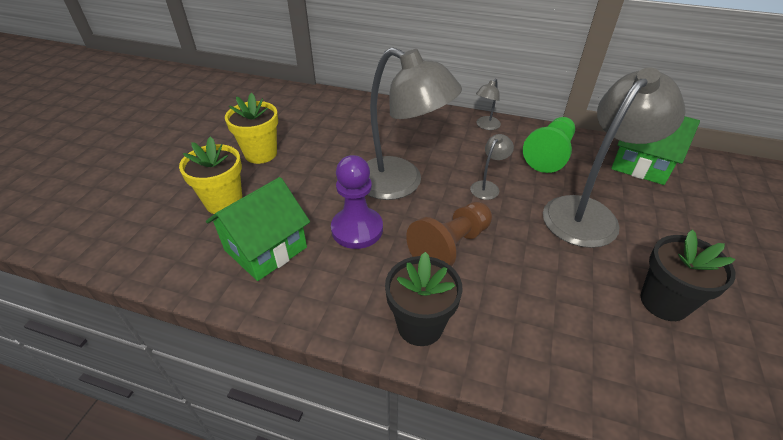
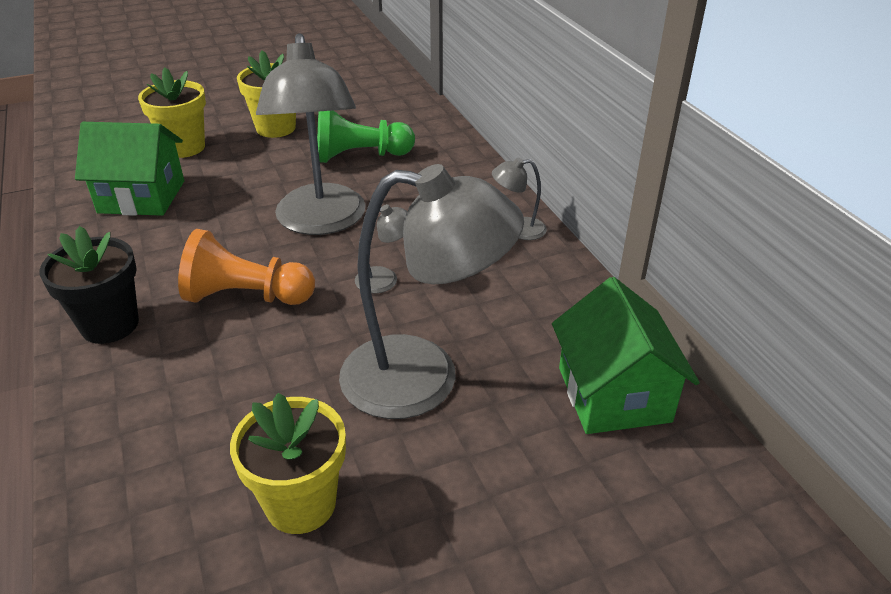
camera: 50 degrees right, 5 degrees down
(357, 229) = (216, 230): purple pawn -> none
(450, 246) = (246, 296): brown pawn -> orange pawn
(549, 154) = (521, 302): green pawn -> green pawn (360, 156)
(664, 302) = (301, 504): black flower pot -> yellow flower pot

